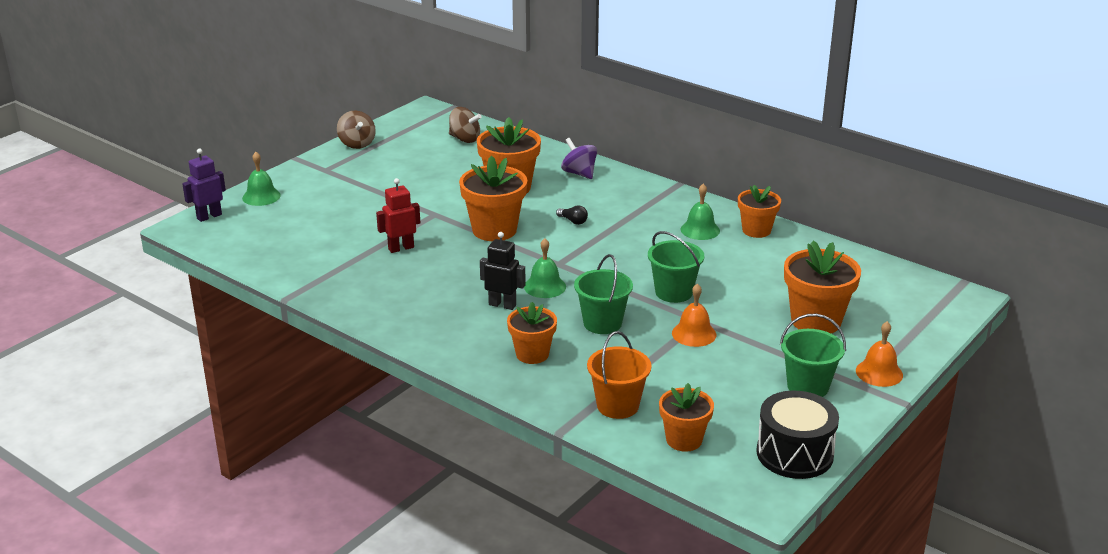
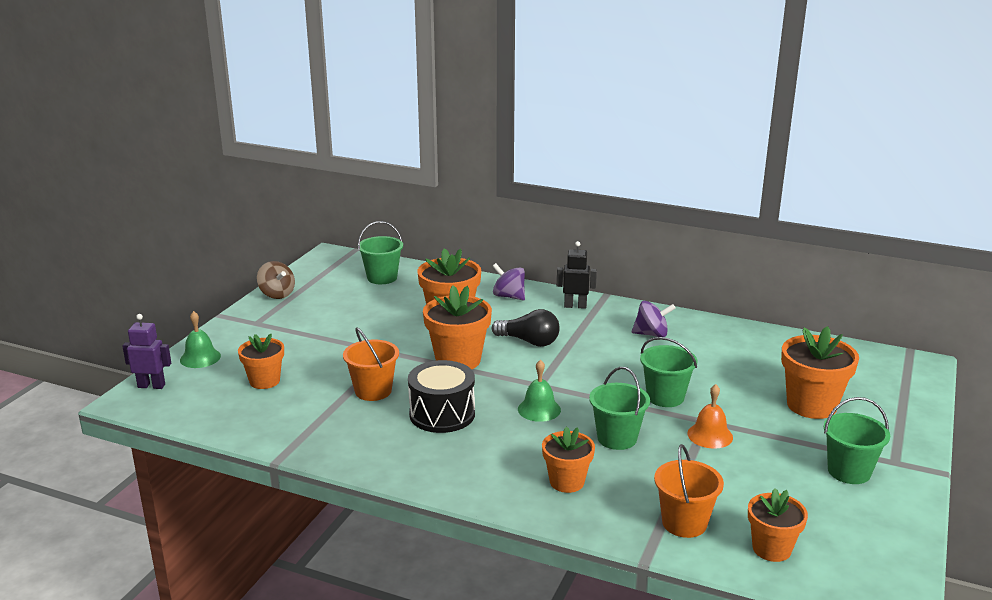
camera: 15 degrees left, 5 degrees down
(209, 216) = (151, 386): purple robot -> purple robot turned 60 degrees clockwise
(401, 248) = (373, 391): red robot -> orange bucket
(464, 139) = (382, 277): brown spinning top -> green bucket
(502, 305) = (507, 434): black robot -> black robot (575, 306)
(573, 221) = (529, 341): black light bulb -> black light bulb, size x1.96
(700, 230) = (651, 334): green bell -> purple spinning top
(756, 230) = (702, 328): orange flower pot -> orange flower pot (264, 381)
(794, 454) = (885, 544): black drum -> black drum (442, 414)
(879, 372) = (901, 447): orange bell -> none

